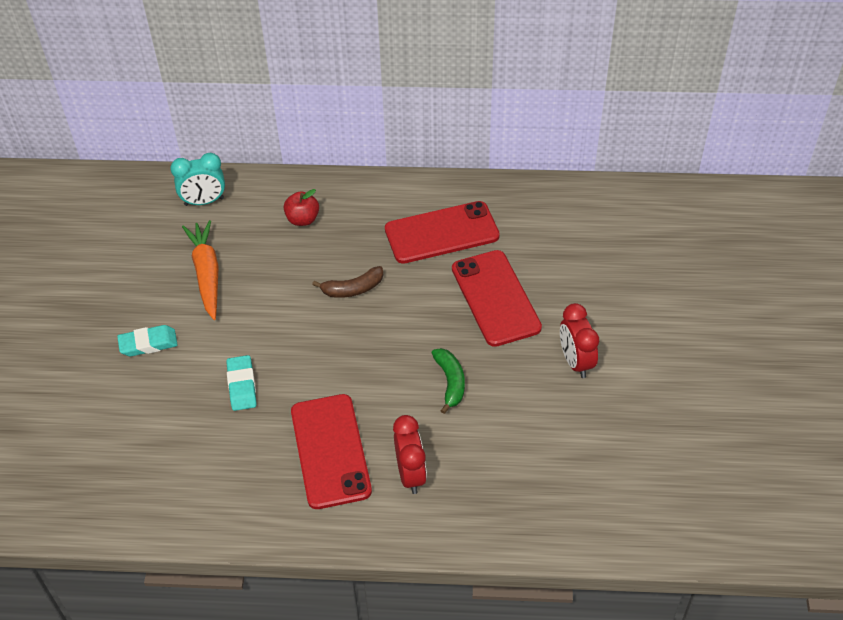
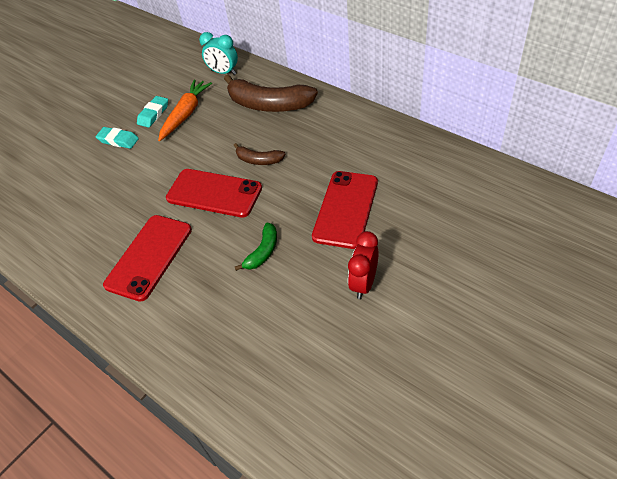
camera: 40 degrees right, 0 degrees up
(242, 386) = (141, 189): turquoise eraser -> turquoise eraser (153, 114)
(302, 219) = (268, 105): red apple -> brown banana
(410, 474) = (180, 301): red clock -> none
(441, 233) = (348, 149): red phone -> red phone (214, 193)

